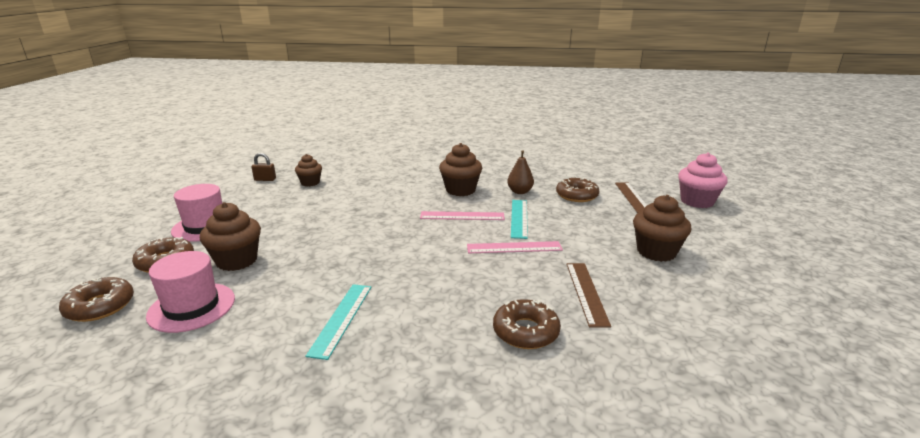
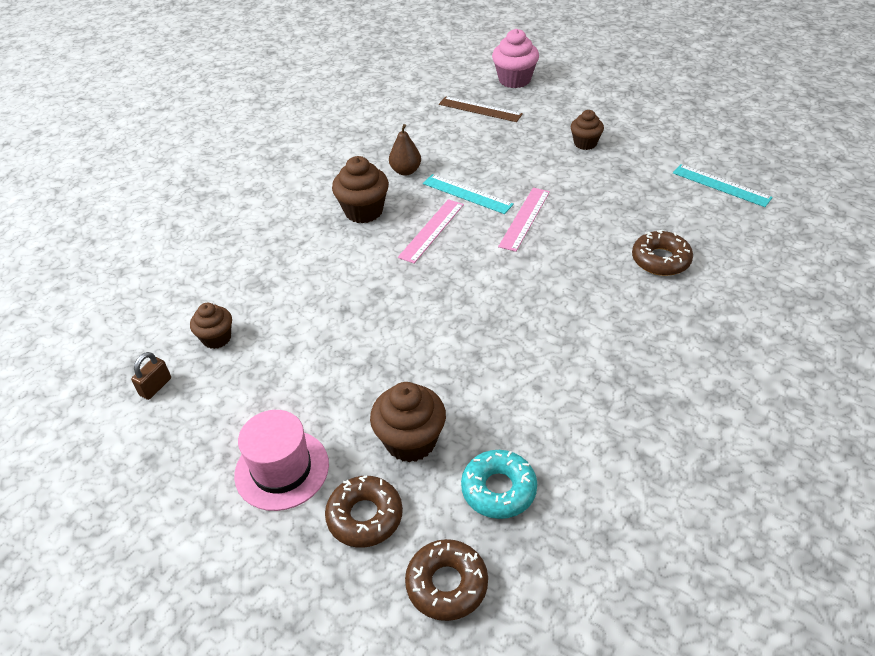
camera: 60 degrees left, 20 degrees up
(192, 307) = (498, 489): pink hat -> turquoise donut
(341, 319) = (585, 368): turquoise ruler -> turquoise ruler (721, 185)
(576, 195) = (446, 138): brown donut -> none
(586, 293) = (624, 207): brown ruler -> none
(656, 252) = (585, 143): brown cupcake -> brown cupcake, size x0.64

